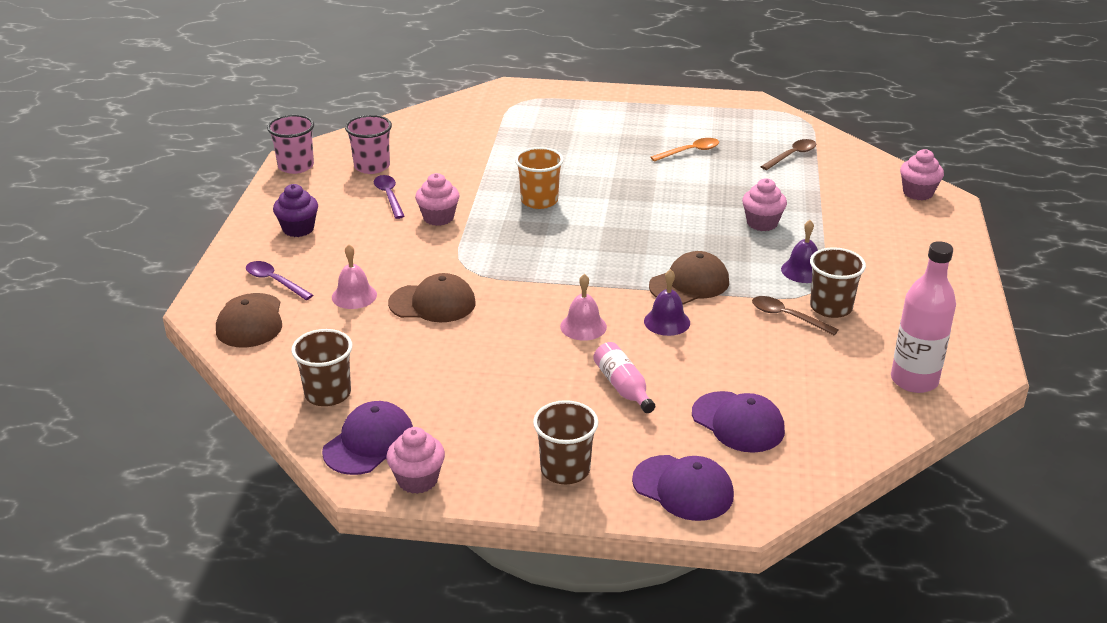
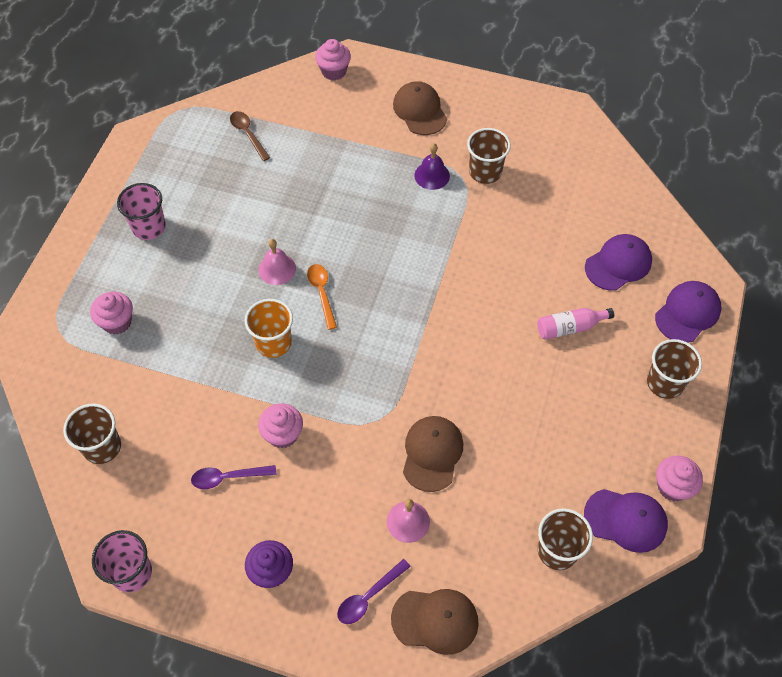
camera: 80 degrees left, 25 degrees up
(369, 443) = (625, 520): purple cap -> purple cap turned 150 degrees clockwise
(372, 166) = (157, 490): pink cup -> pink cup (149, 227)
(410, 137) = (102, 447): none -> brown cup
(583, 326) = (485, 341): pink bell -> pink bell (277, 269)
(667, 321) = (488, 281): purple bell -> none
(689, 284) = (436, 254): brown cap -> brown cap (420, 110)
(690, 151) = (217, 205): orange spoon -> orange spoon (322, 293)
(762, 223) = (355, 183): pink cupcake -> pink cupcake (117, 322)
(787, 316) = (493, 202): brown spoon -> none
(914, 380) = (580, 151): pink bottle -> none

